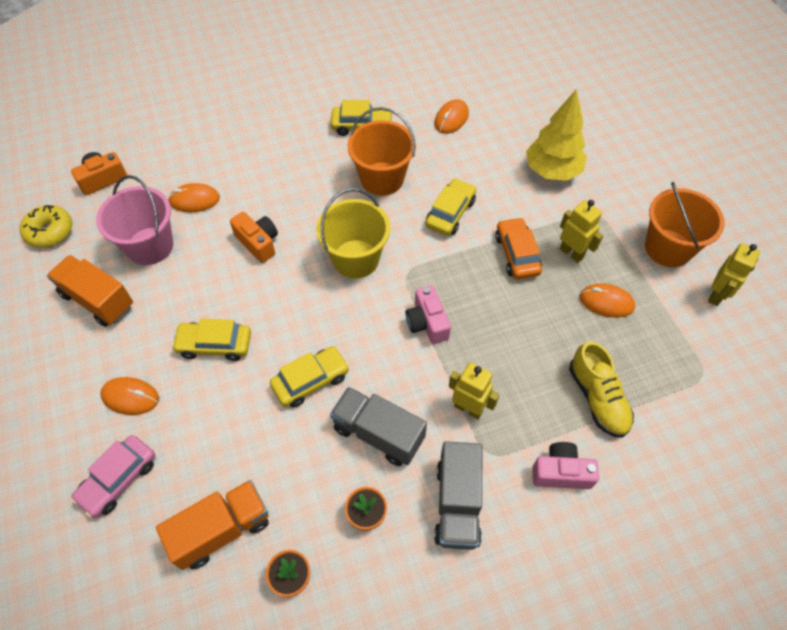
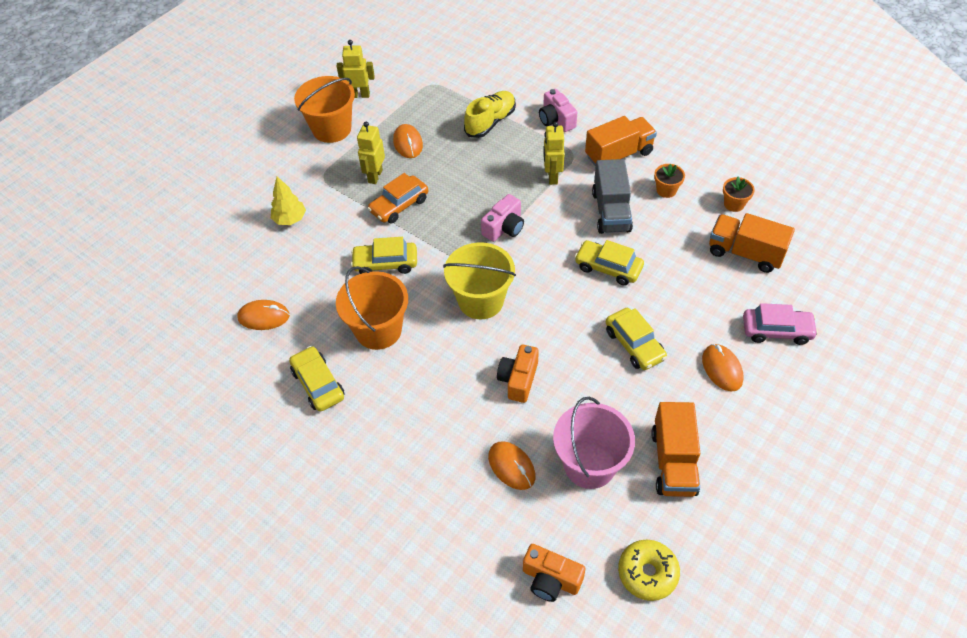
camera: 120 degrees left, 5 degrees down
(457, 504) = (619, 155): grey truck -> orange truck
(552, 171) = (290, 219): yellow tree -> yellow tree, size x0.60

